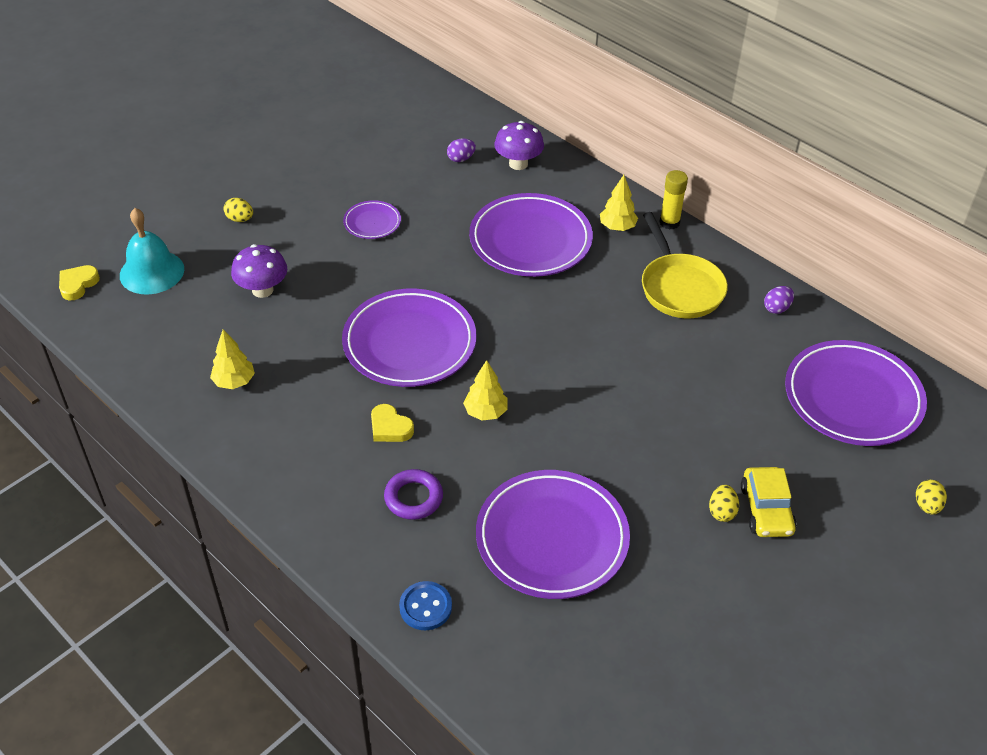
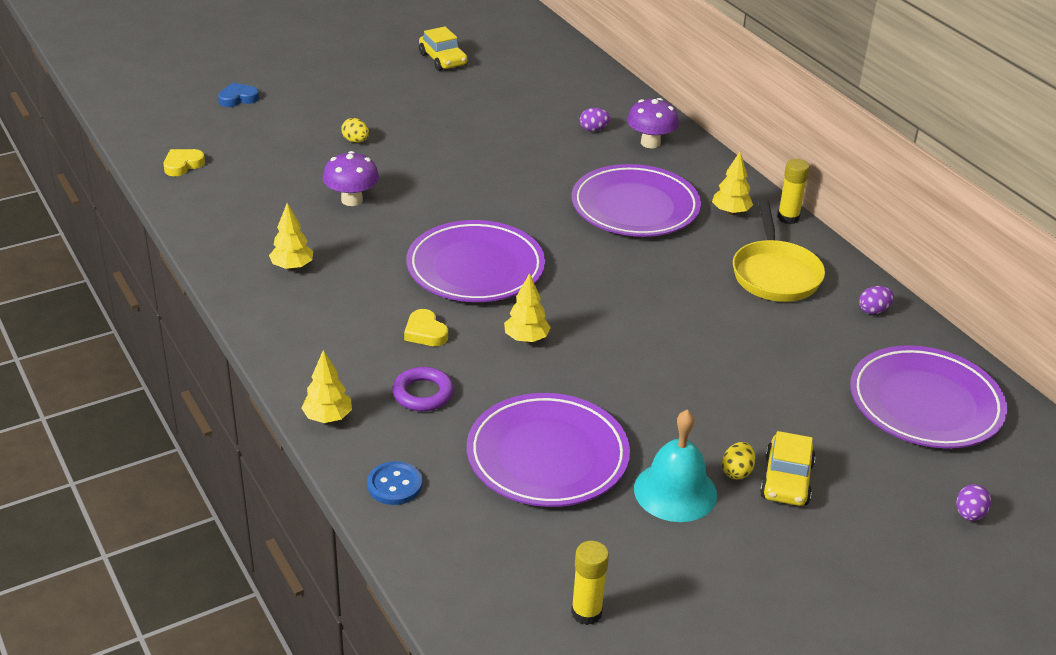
camera: 15 degrees right, 10 degrees down
(103, 192) = (238, 98): none -> blue heart
(152, 272) = (254, 167): turquoise bell -> turquoise bell (675, 491)
(289, 105) = (443, 60): none -> yellow car
(334, 548) = (328, 418): none -> yellow tree
(372, 222) = (482, 165): purple plate -> none
(647, 698) = (586, 612): none -> yellow glue stick
(927, 505) = (969, 514): yellow egg -> purple egg

